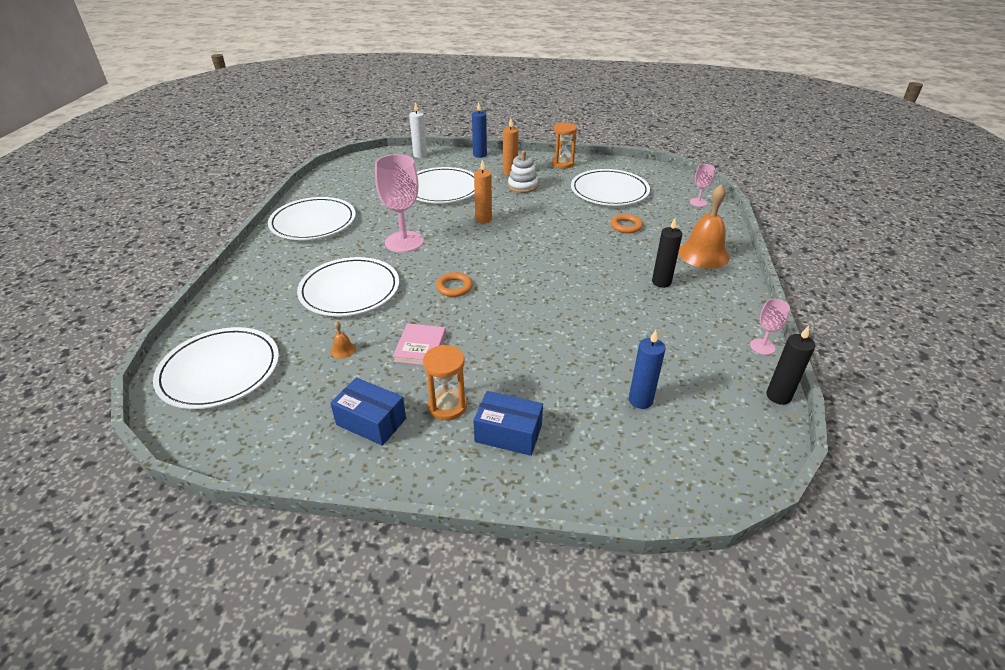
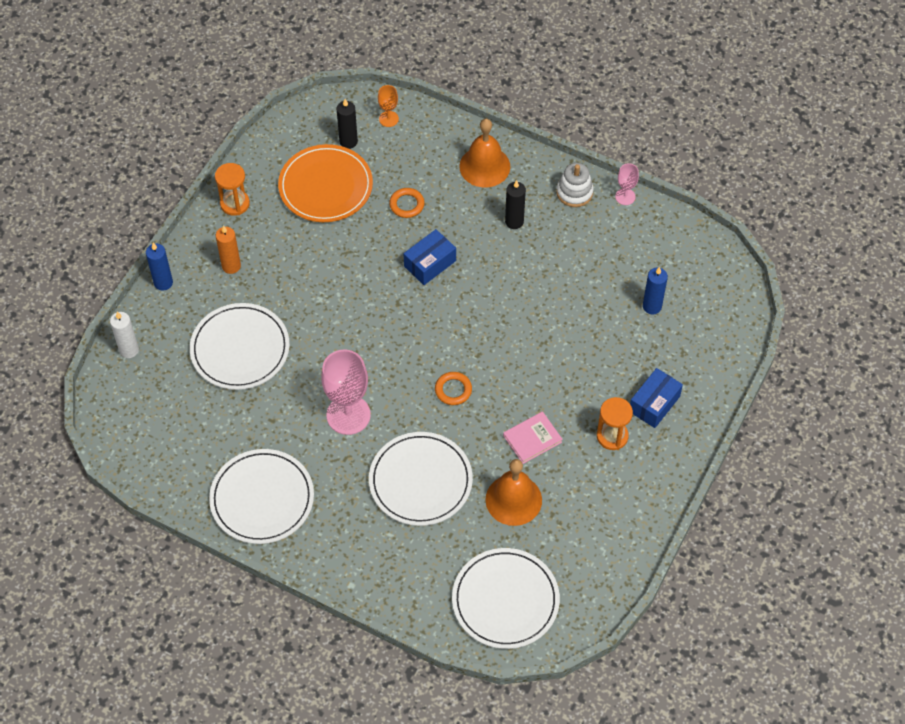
camera: 70 degrees left, 20 degrees up
(343, 350) = (513, 499): orange bell -> orange bell, size x2.47
(371, 421) = (610, 492): blue box -> blue box (430, 263)
(420, 347) = (532, 439): pink book -> pink book turned 60 degrees counterclockwise
(483, 219) = (334, 328): orange candle -> none
(522, 186) = (273, 265): white stacking toy -> white stacking toy (574, 192)
(609, 191) = (325, 186): white plate -> orange plate
(698, 202) = (388, 119): pink goblet -> orange goblet
(778, 396) = (679, 218): black candle -> black candle (348, 141)

